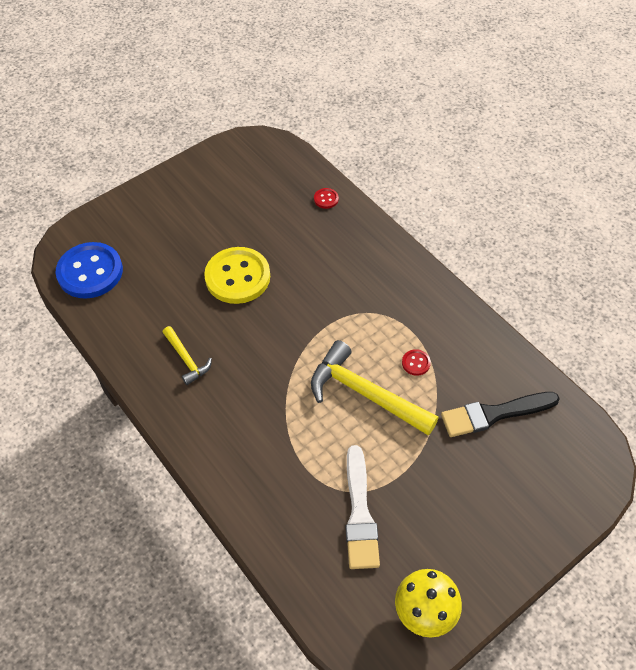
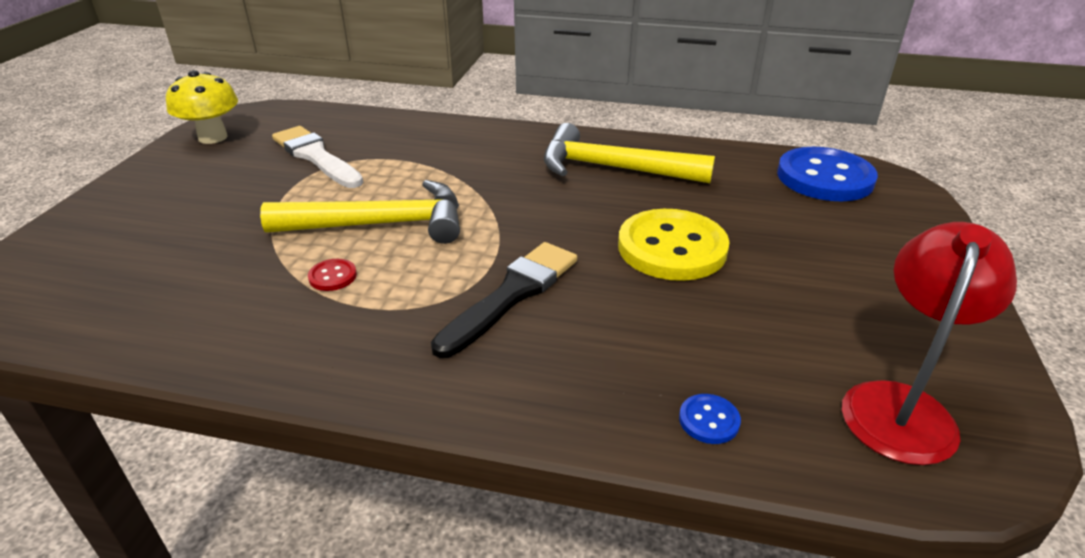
camera: 140 degrees right, 20 degrees down
(186, 359) = (612, 168): yellow hammer -> yellow hammer, size x1.89
(257, 166) = (901, 405): none -> red lamp
(326, 199) = (709, 420): red button -> blue button
(494, 414) = (182, 277): black brush -> black brush (511, 295)

